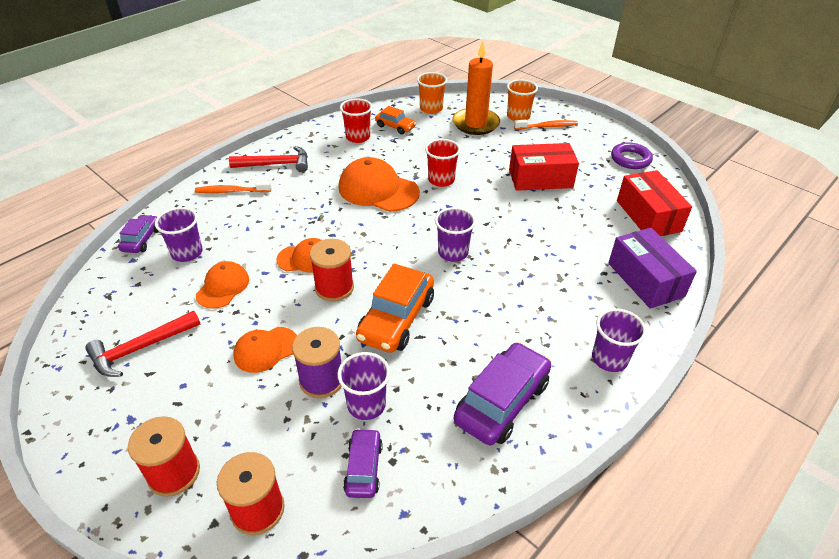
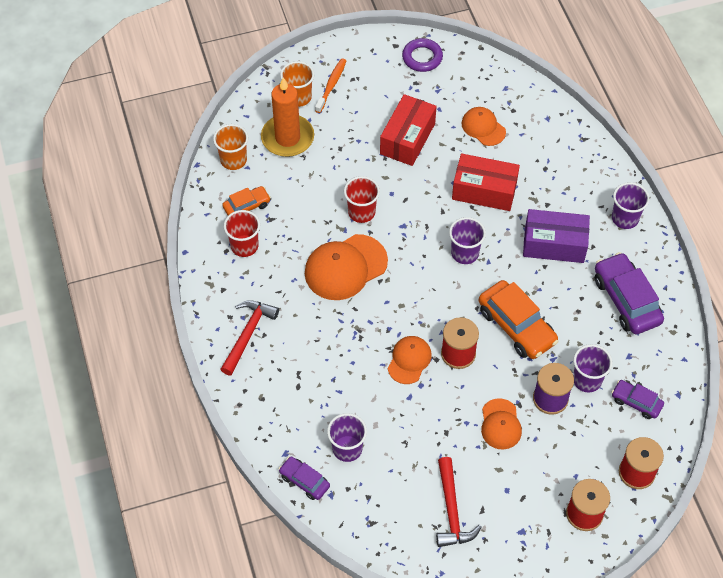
camera: 60 degrees left, 15 degrees up
(223, 287) = (410, 433): orange cap -> orange cap (483, 127)
(231, 191) = (271, 387): orange toothbrush -> none
(645, 279) = (567, 148): purple box -> purple box (554, 244)
(648, 216) = (501, 97): red box -> red box (484, 191)

